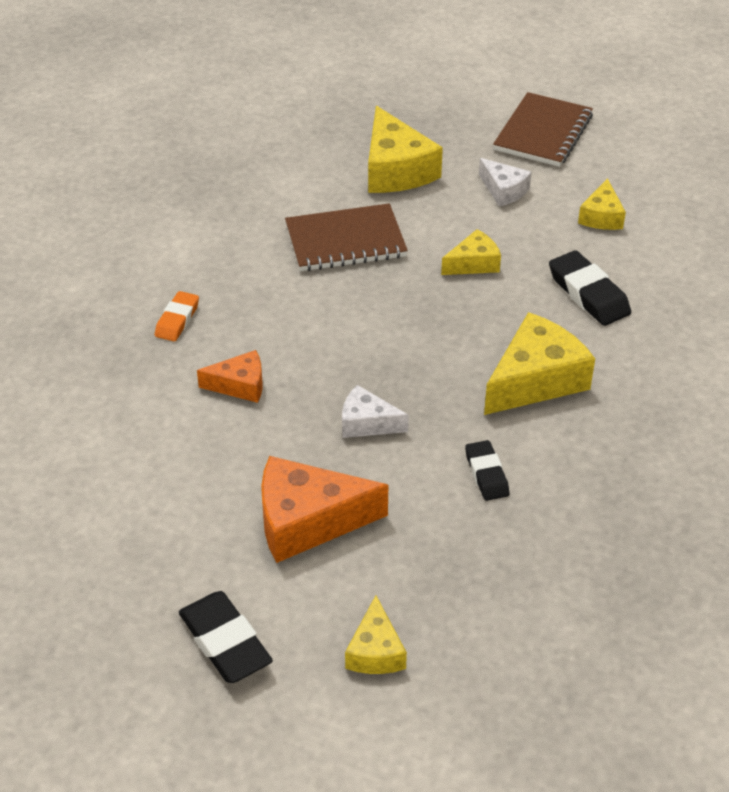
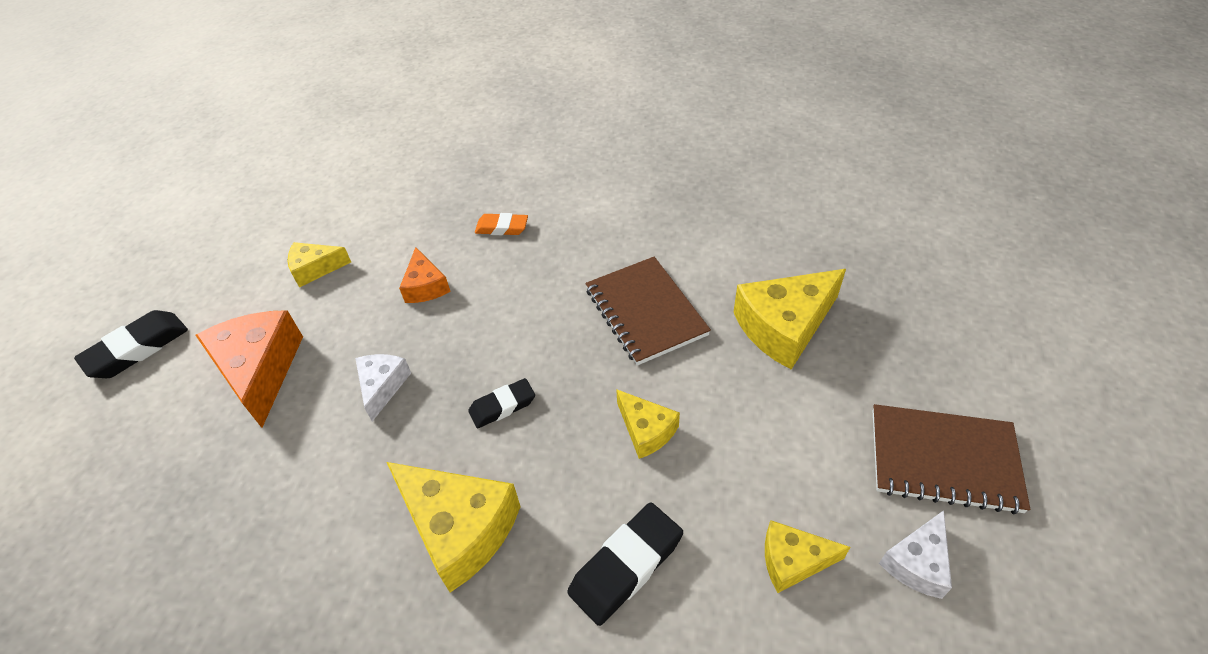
camera: 80 degrees right, 5 degrees up
(375, 651) = (103, 452): yellow cheese -> yellow cheese (315, 269)
(486, 474) = (312, 503): black eraser -> black eraser (502, 406)
(503, 190) = (796, 436): white cheese -> white cheese (917, 562)

